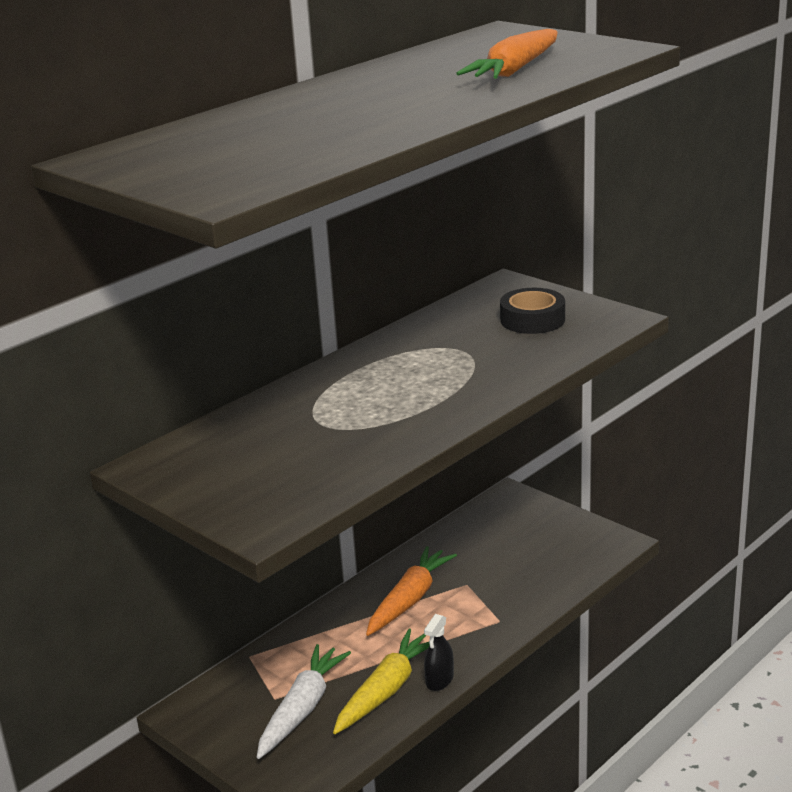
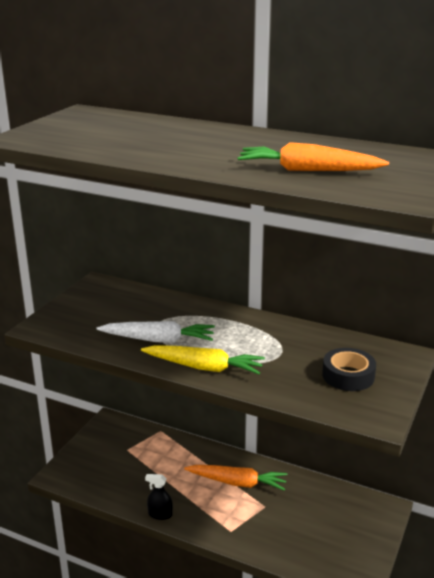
camera: 70 degrees right, 0 degrees up
(302, 708) = (120, 462): white carrot -> white carrot (159, 340)
(386, 690) = (145, 492): yellow carrot -> yellow carrot (204, 367)

